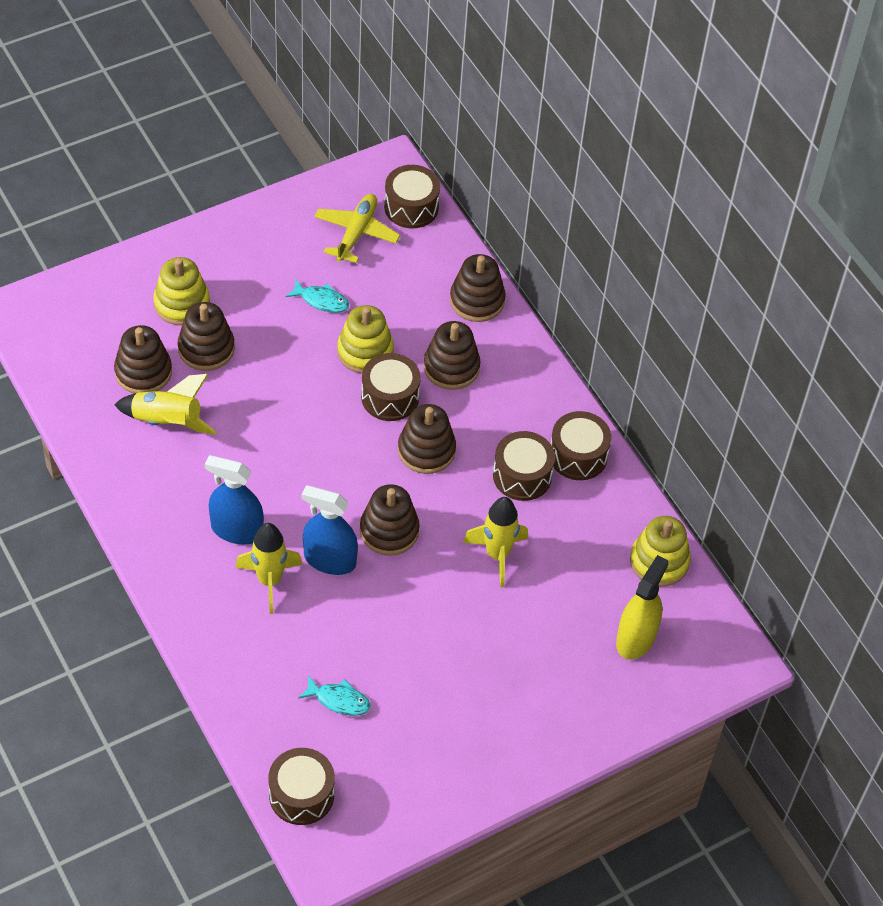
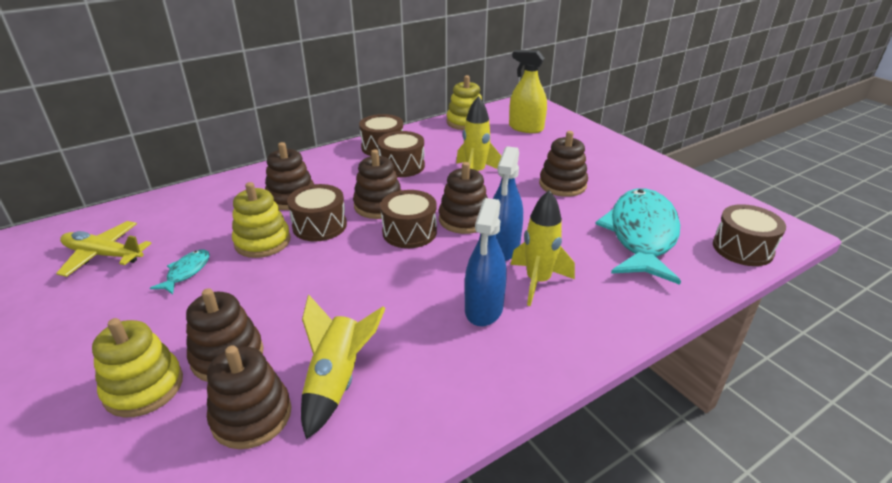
camera: 90 degrees left, 20 degrees down
(339, 700) = (641, 235): turquoise fish -> turquoise fish, size x2.46
(411, 207) = (89, 225): brown drum -> brown drum (409, 232)
(477, 300) = (221, 189): brown stacking toy -> brown stacking toy (562, 185)

